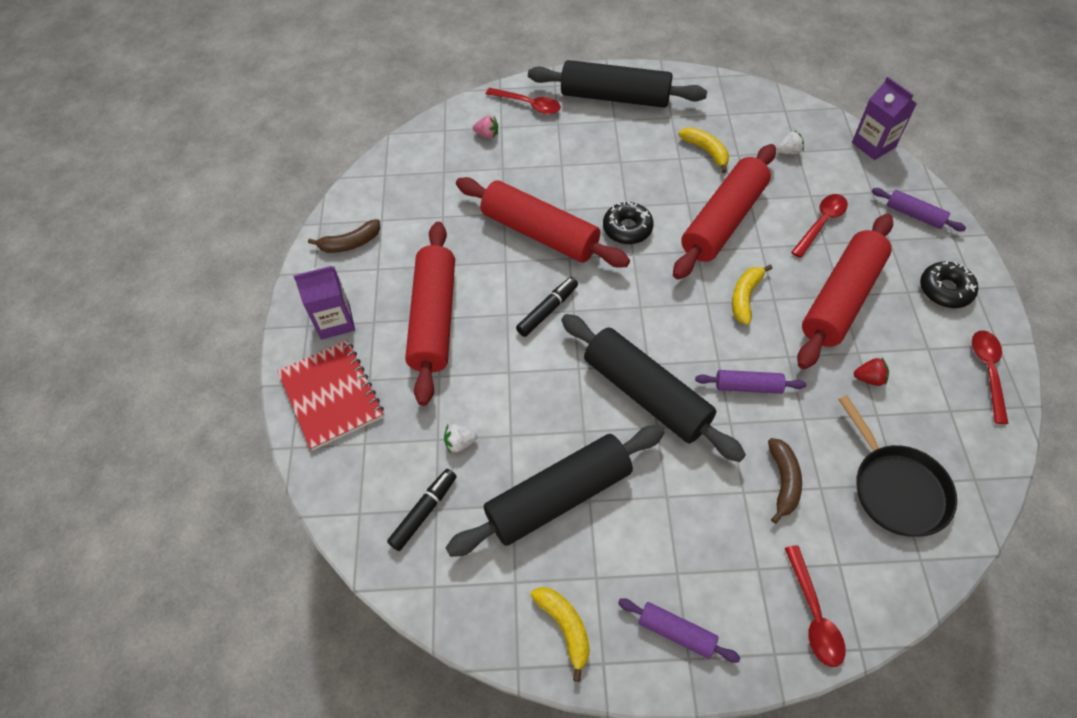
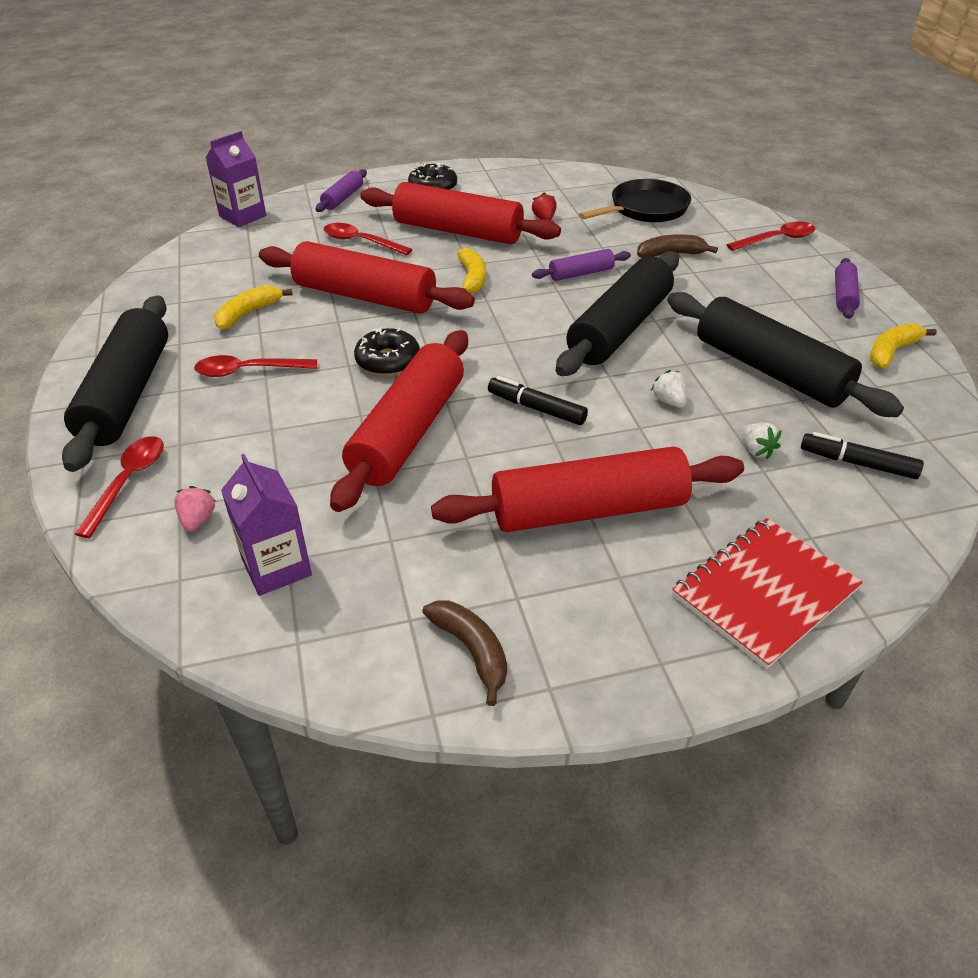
camera: 105 degrees left, 15 degrees down
(335, 321) = (638, 625): purple carton -> purple carton (276, 567)
(745, 297) = (472, 279): yellow banana -> yellow banana turned 105 degrees counterclockwise
(748, 386) = (581, 273): purple rolling pin -> purple rolling pin turned 75 degrees clockwise
(788, 151) = (251, 261): white strawberry -> white strawberry (669, 401)
(987, 371) = (514, 174): red spoon -> red spoon (248, 371)

